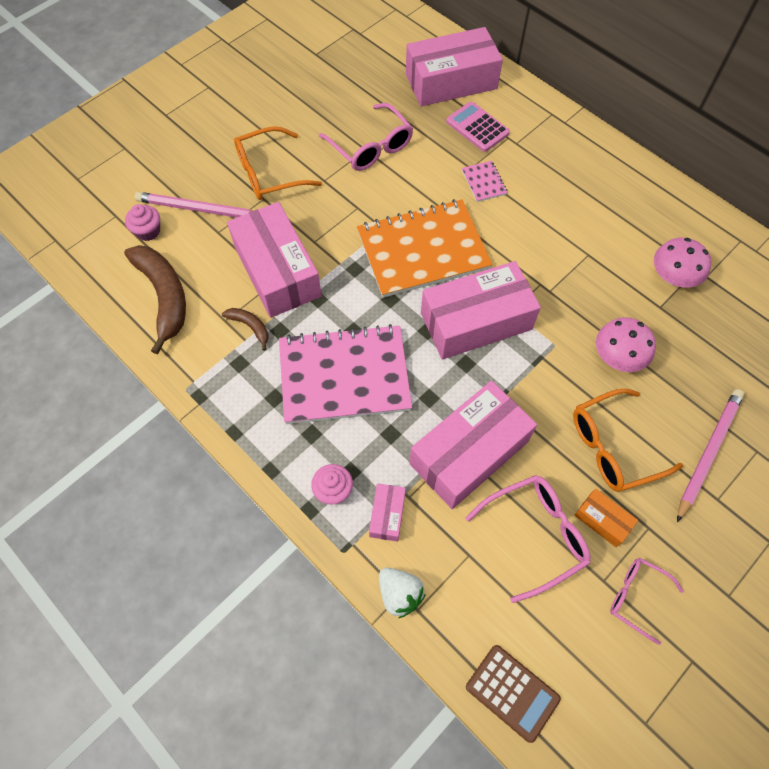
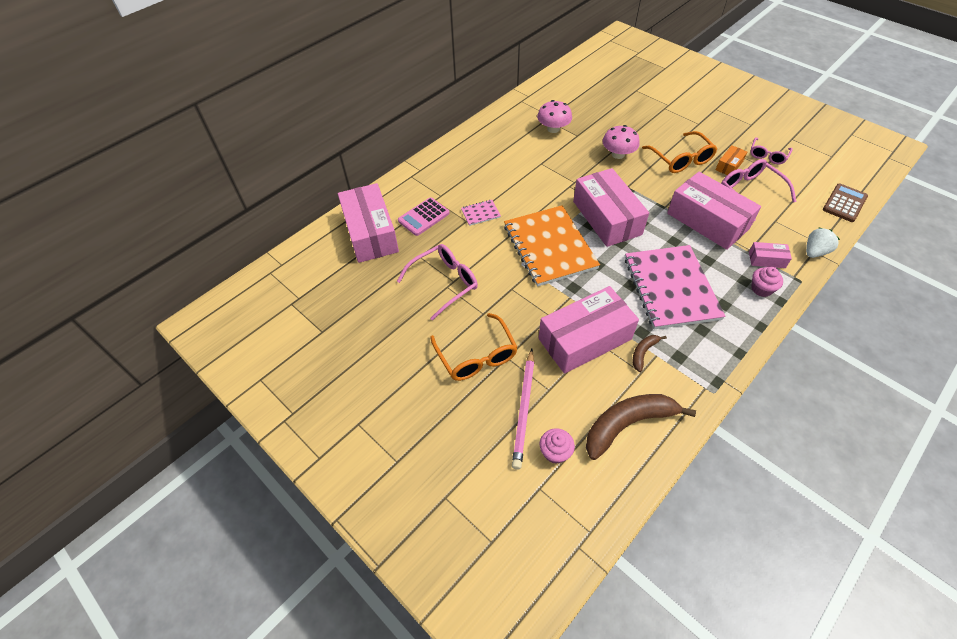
camera: 90 degrees left, 10 degrees down
(707, 452) = (671, 125): pink pencil -> none

